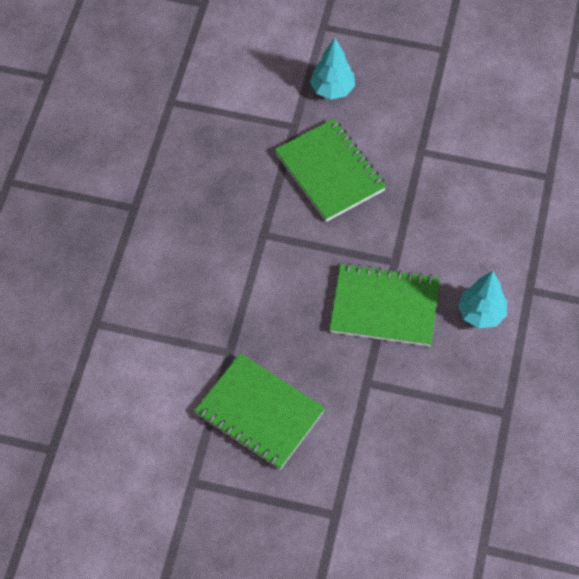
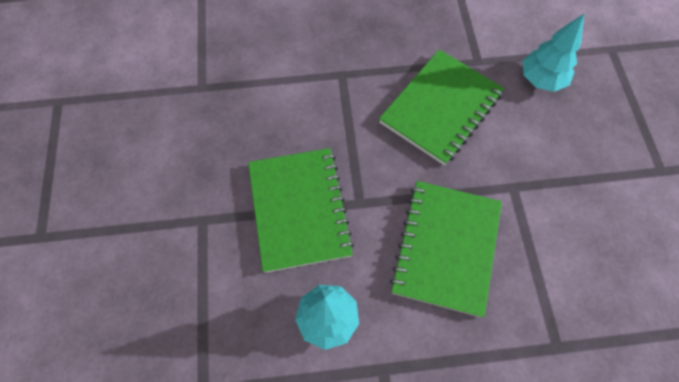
camera: 70 degrees right, 5 degrees up
(259, 413) = (141, 133): green notebook -> green notebook (446, 247)

